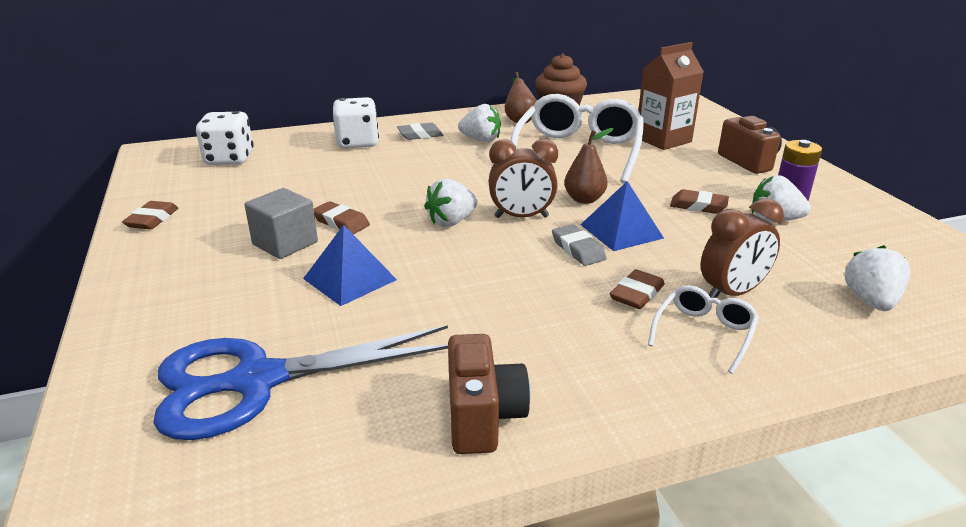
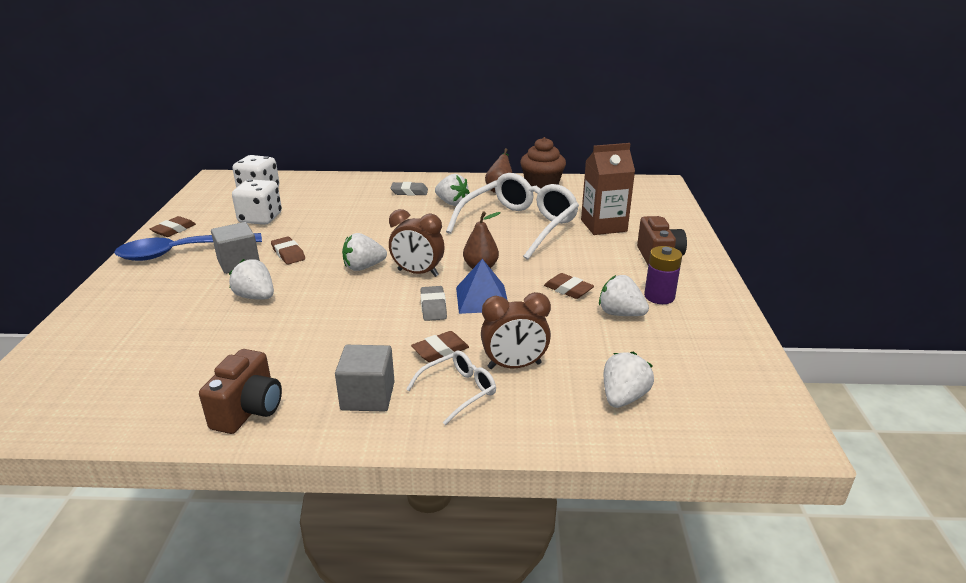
camera: 20 degrees right, 0 degrees up
(190, 245) = (181, 252): none -> blue spoon
(257, 381) = (141, 353): blue scissors -> none
(350, 279) = (256, 297): blue pyramid -> white strawberry
(357, 143) = (357, 192): white dice -> white dice (260, 219)
(610, 363) = (368, 396): none -> grey cube

